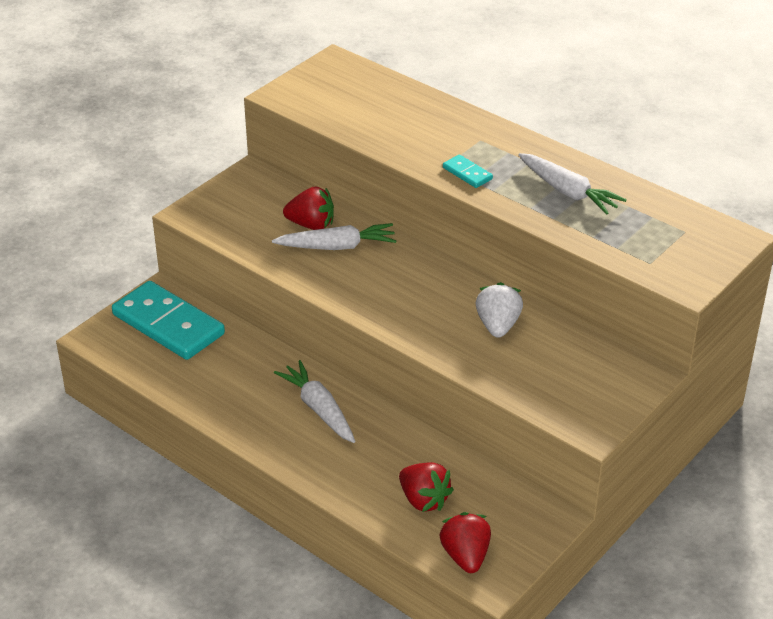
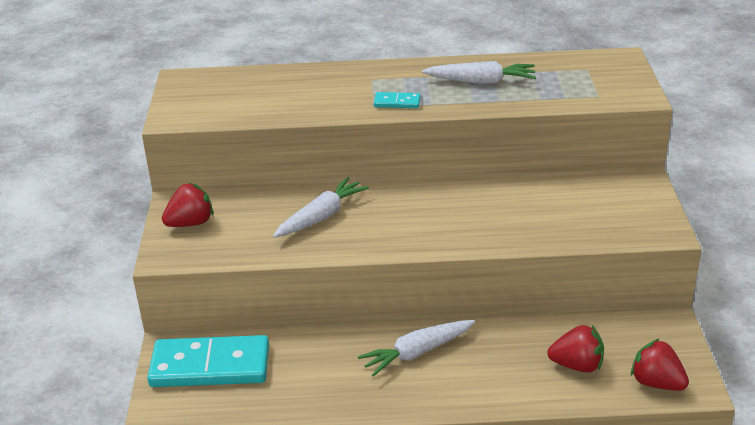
camera: 40 degrees left, 5 degrees down
(311, 225) = (279, 213): red strawberry -> red strawberry (190, 223)
(319, 409) = (417, 353): white carrot -> white carrot turned 45 degrees counterclockwise
(498, 326) = (511, 205): white strawberry -> none

